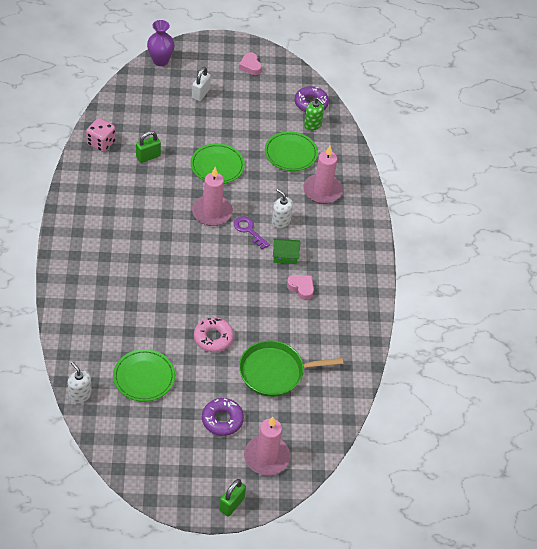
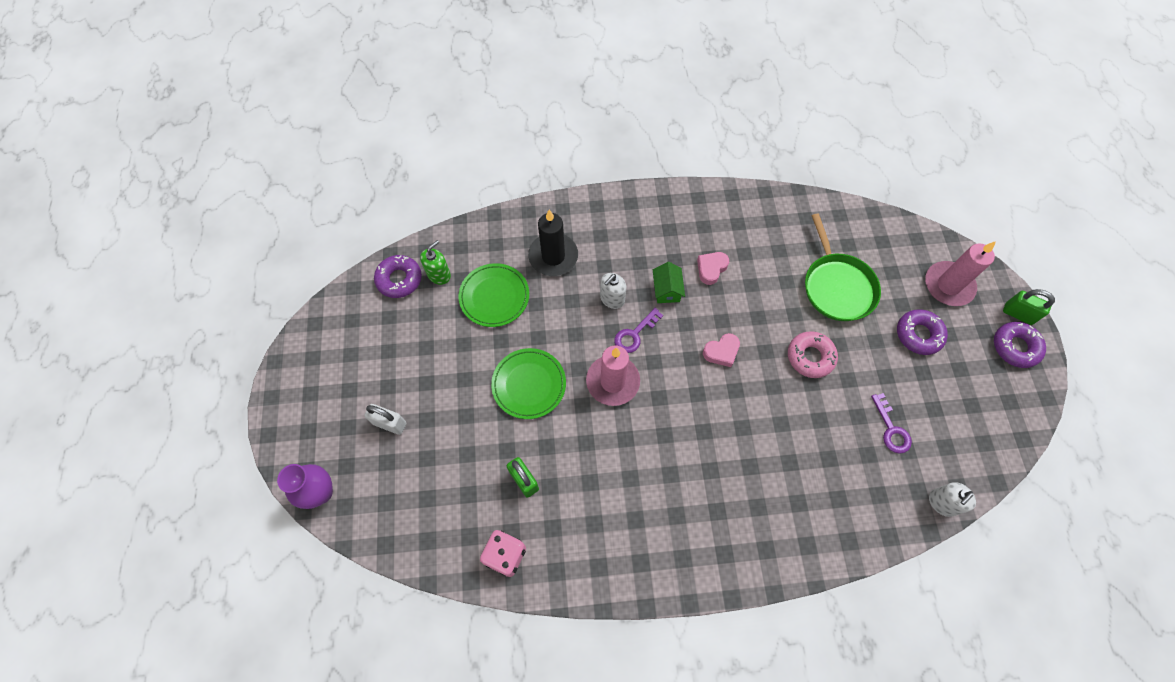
camera: 90 degrees left, 15 degrees up
(144, 377) = (891, 429): green plate -> purple key
(200, 490) = (1015, 347): none -> purple donut
(250, 66) = (329, 362): pink heart -> pink heart (721, 352)
(322, 190) = (553, 256): pink candle -> black candle

